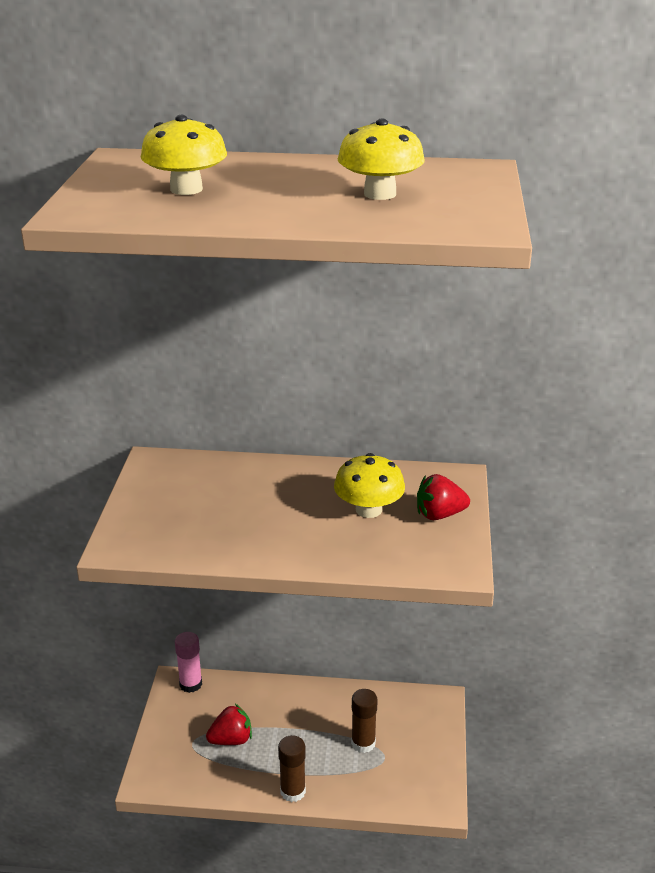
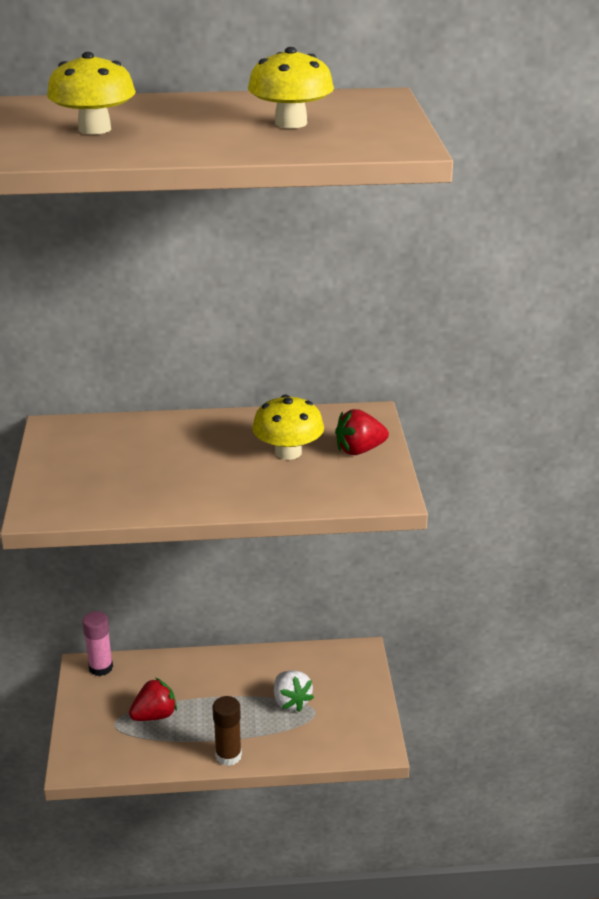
camera: 10 degrees left, 0 degrees up
(363, 743) = (291, 701): brown glue stick -> white strawberry

